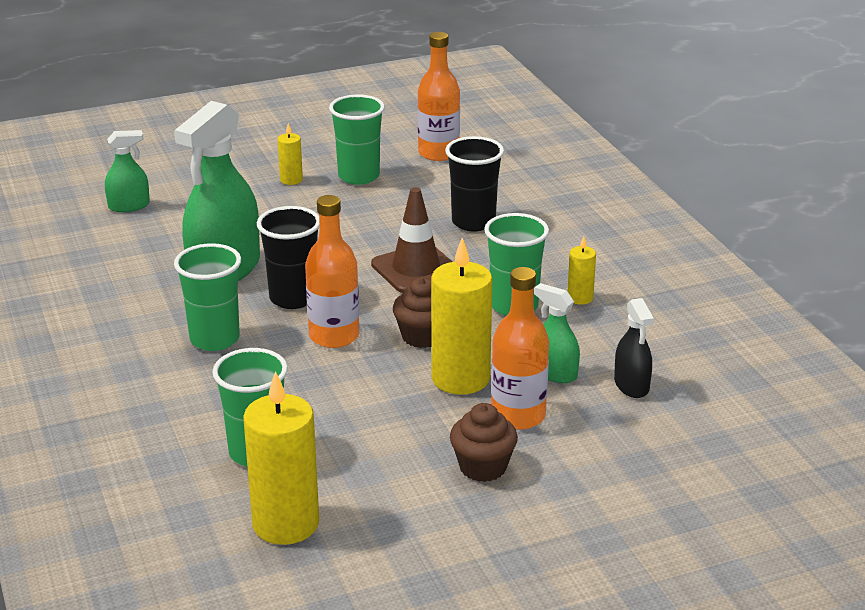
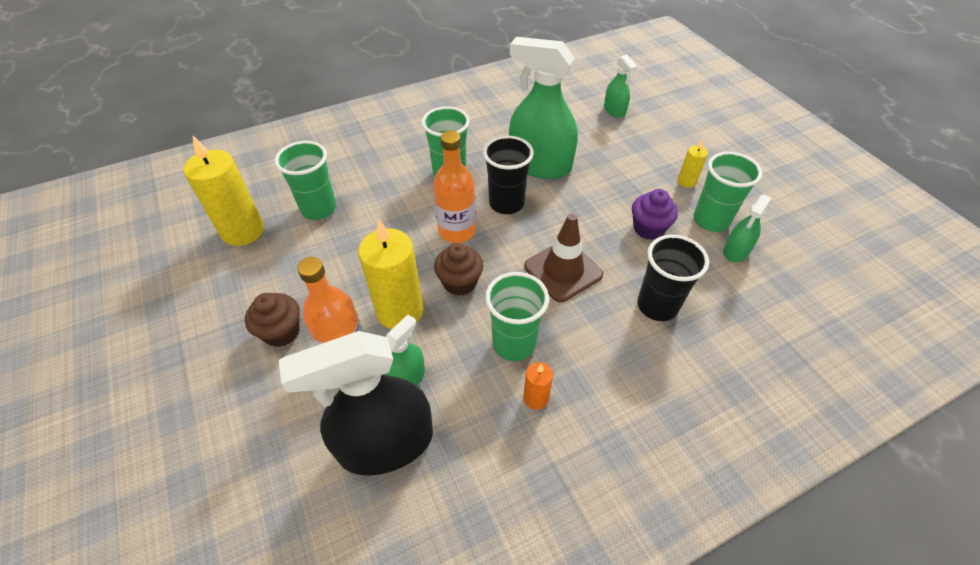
camera: 85 degrees right, 20 degrees up
(362, 212) = (648, 228): none -> purple cupcake
(407, 171) = (736, 251): none -> green spray bottle
(438, 153) = (784, 271): orange bottle -> none
(580, 298) = (535, 398): yellow candle -> orange candle
(631, 385) = (386, 443): black spray bottle -> black spray bottle, size x2.04

